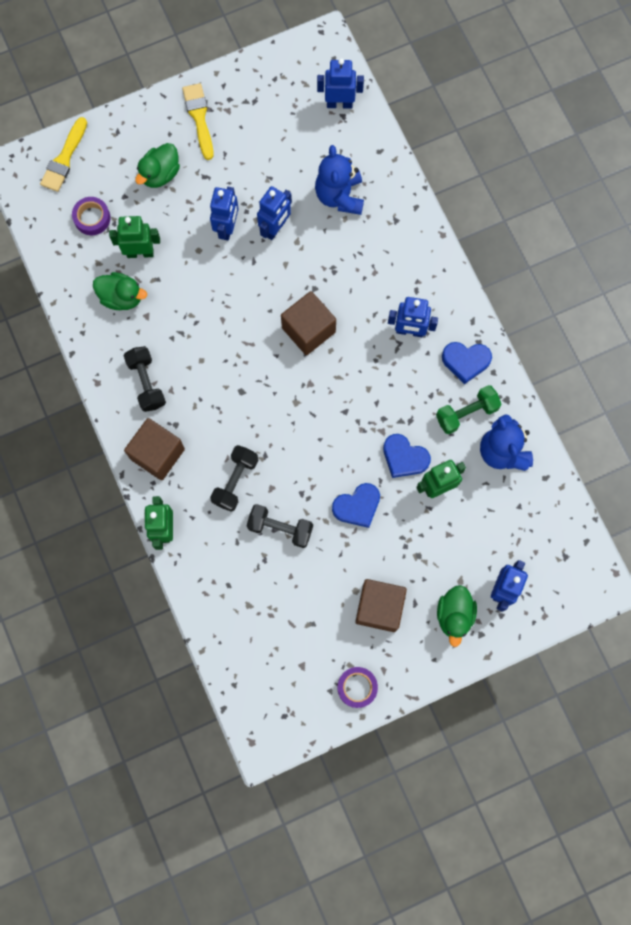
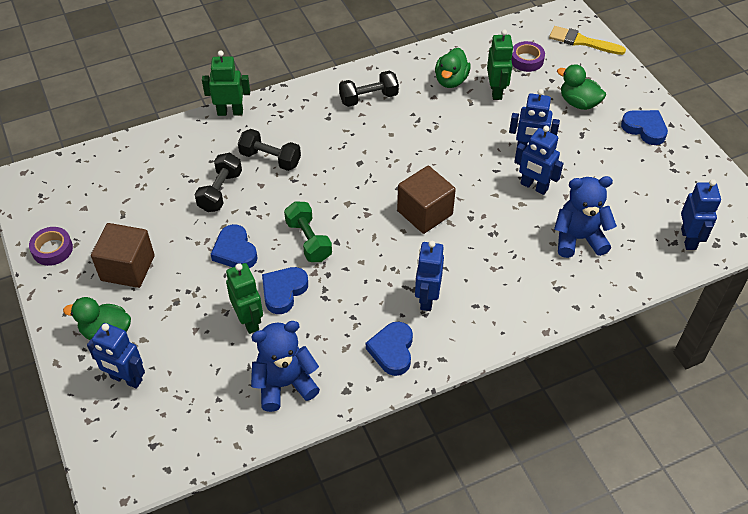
camera: 90 degrees right, 25 degrees down
(157, 454) = (300, 106): brown cube -> none
(199, 118) = (644, 129): yellow brush -> blue heart
(466, 413) = (331, 350): green dumbbell -> green dumbbell (308, 240)

